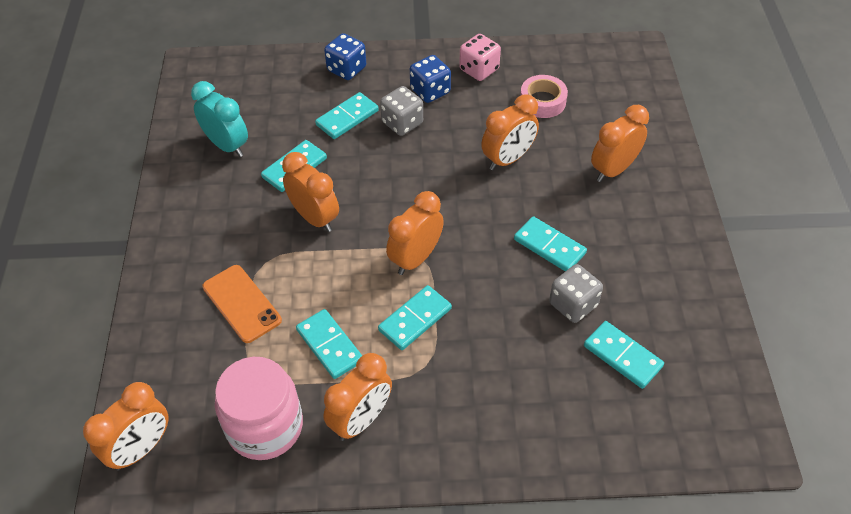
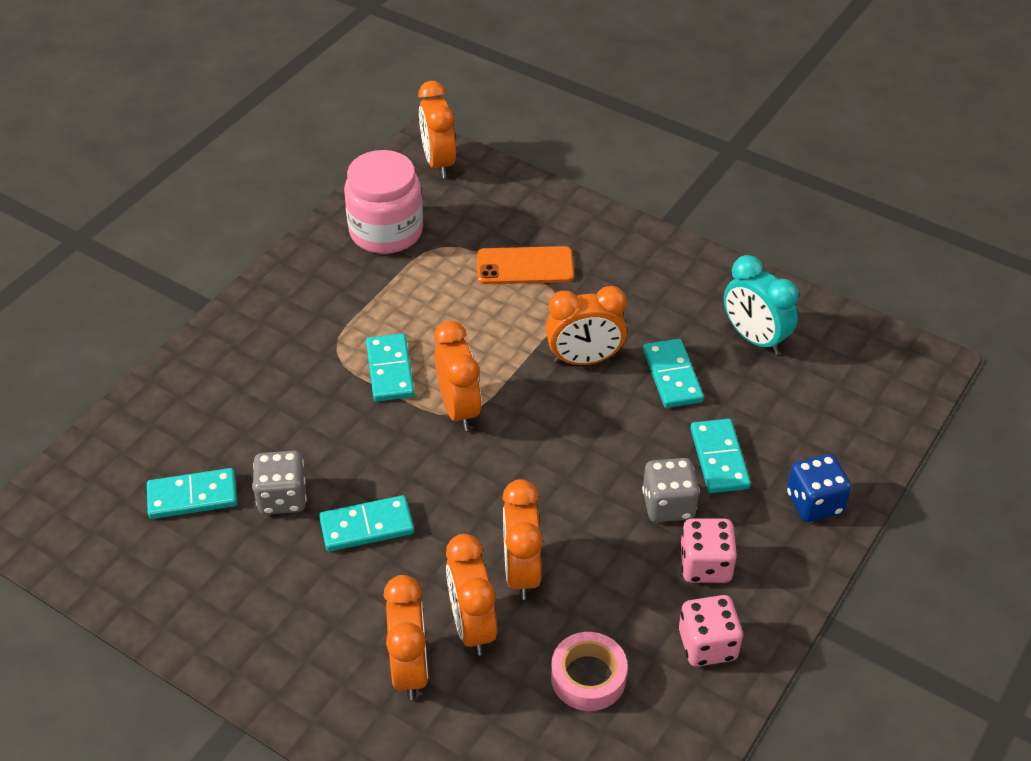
camera: 125 degrees right, 5 degrees down
(227, 145) = (754, 338): turquoise clock -> turquoise clock turned 60 degrees clockwise
(329, 345) = (422, 301): turquoise domino -> none
(361, 420) = (331, 287): orange clock -> orange clock (472, 626)
(430, 91) = (705, 565): blue dice -> pink dice

